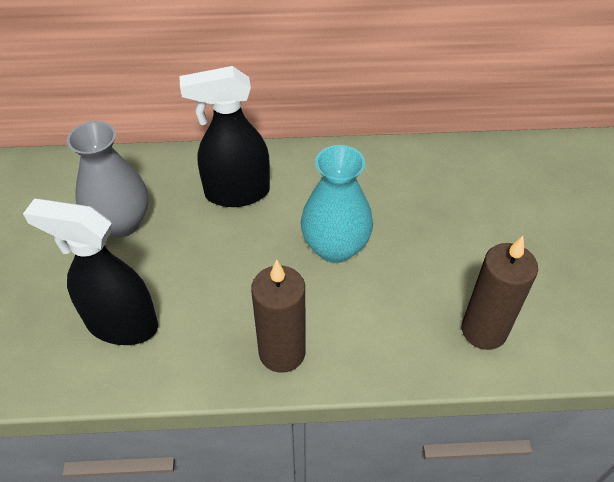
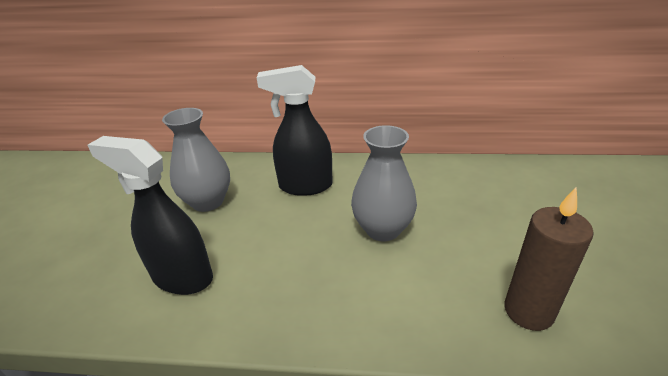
camera: 10 degrees right, 15 degrees down
(282, 352) = (321, 314): brown candle -> none
(335, 247) = (382, 229): turquoise vase -> grey vase

